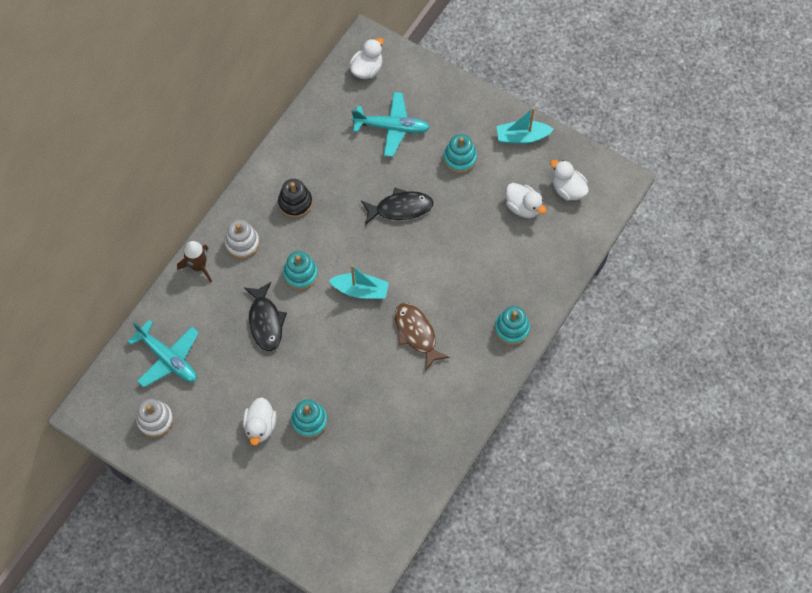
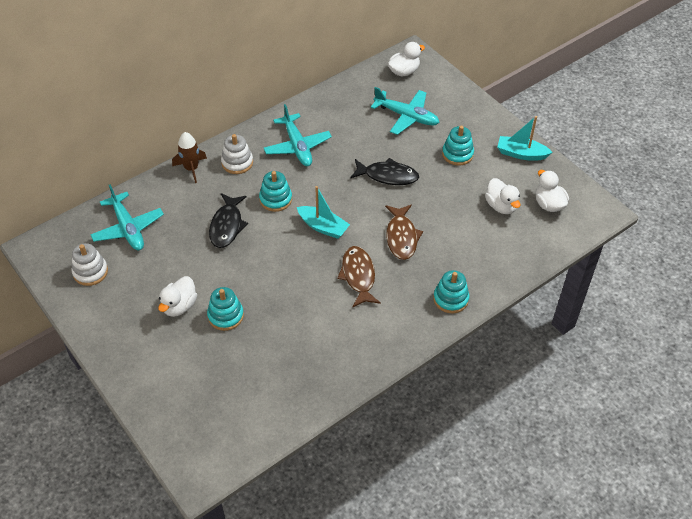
camera: 20 degrees right, 15 degrees down
(295, 202) = (297, 146): black stacking toy -> turquoise plane
(441, 275) = (401, 237): none -> brown fish

